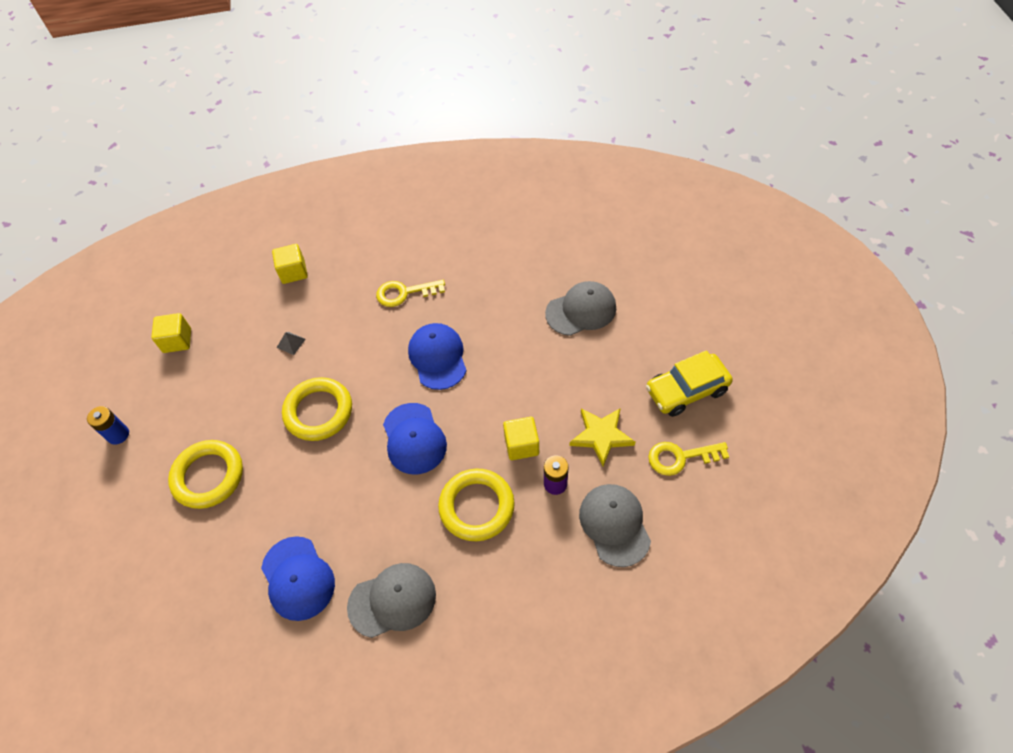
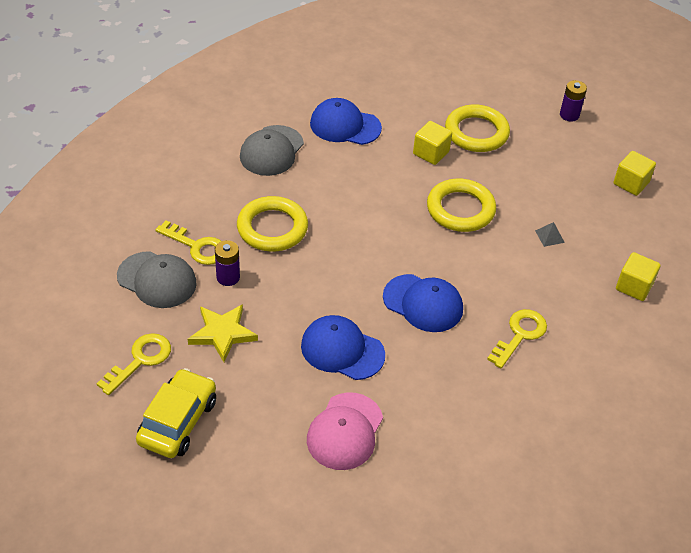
camera: 130 degrees right, 10 degrees down
(118, 434) = (569, 115): blue battery -> purple battery
(414, 438) = (368, 238): blue cap -> blue cap (342, 350)
(521, 445) = (281, 286): yellow cube -> yellow cube (431, 153)
(554, 535) = (197, 246): none -> yellow key
(581, 310) = (345, 431): grey cap -> pink cap

